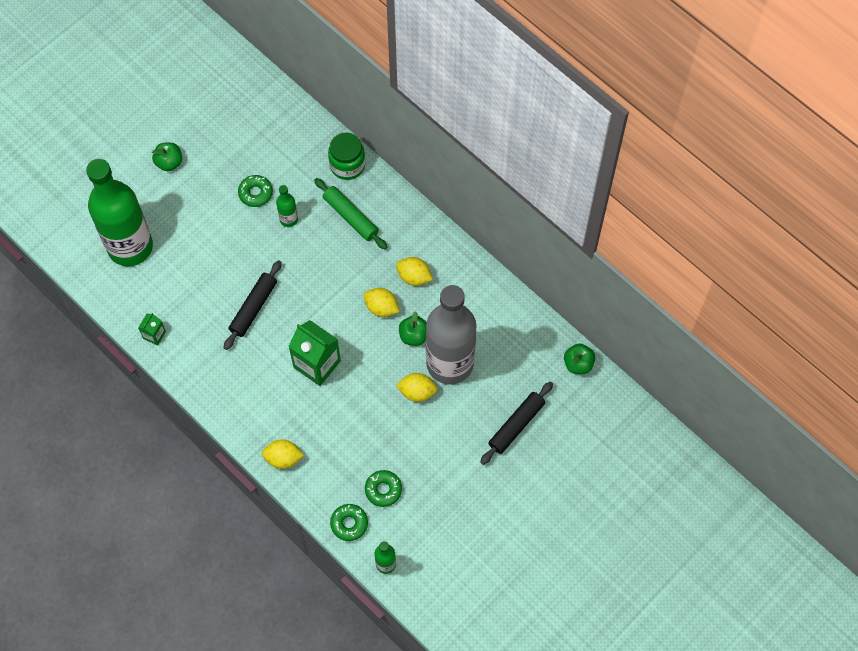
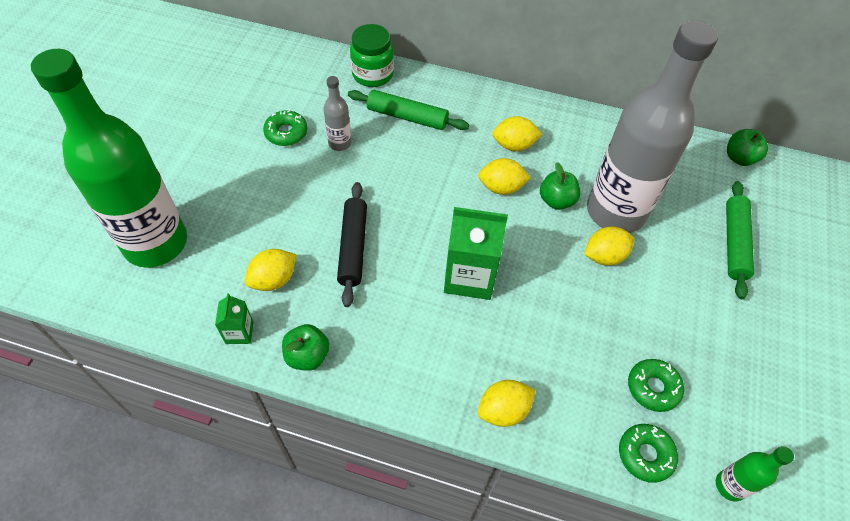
camera: 30 degrees left, 10 degrees down
(169, 162) = (165, 139): green apple -> green apple (307, 356)
(191, 308) = (274, 280): none -> yellow lemon
(288, 219) = (339, 143): green bottle -> grey bottle
(516, 425) = (734, 243): black rolling pin -> green rolling pin

